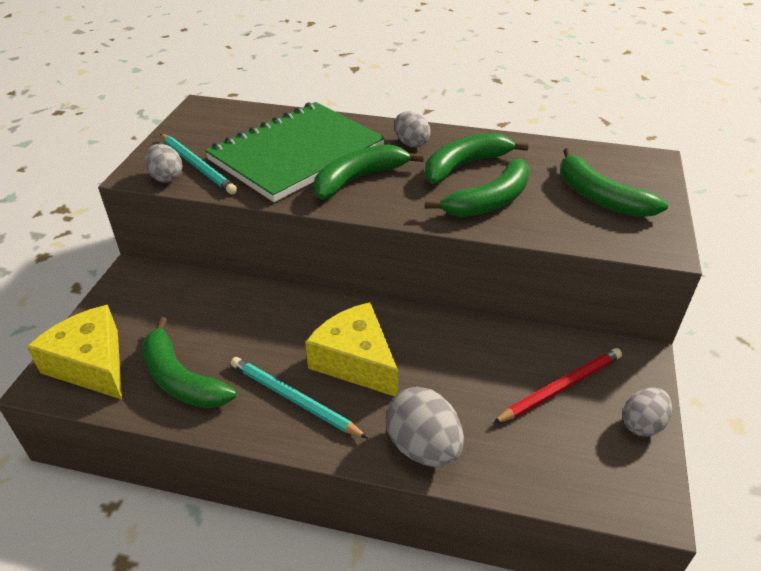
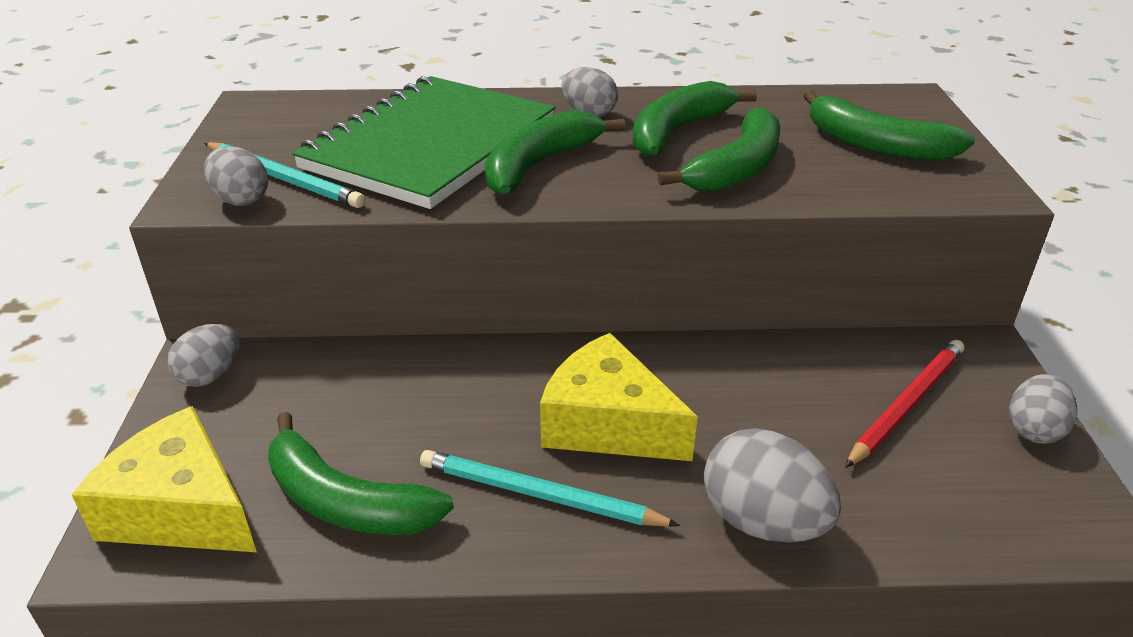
camera: 15 degrees left, 5 degrees down
(136, 283) = (211, 375): none -> grey egg

